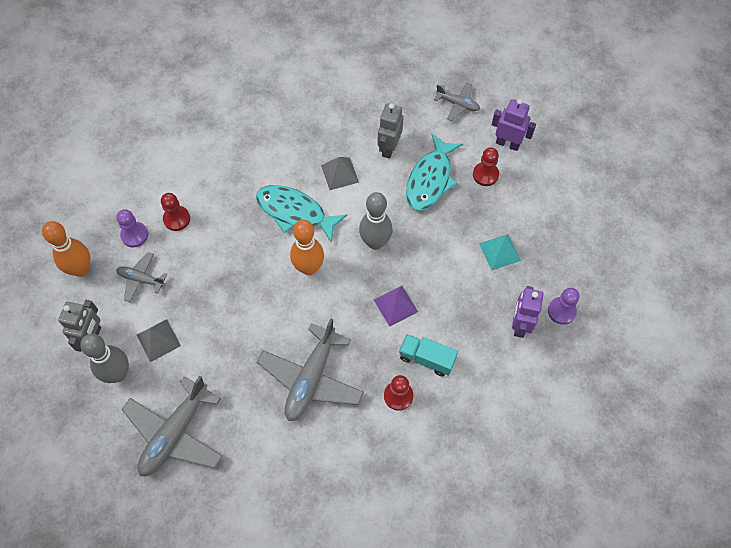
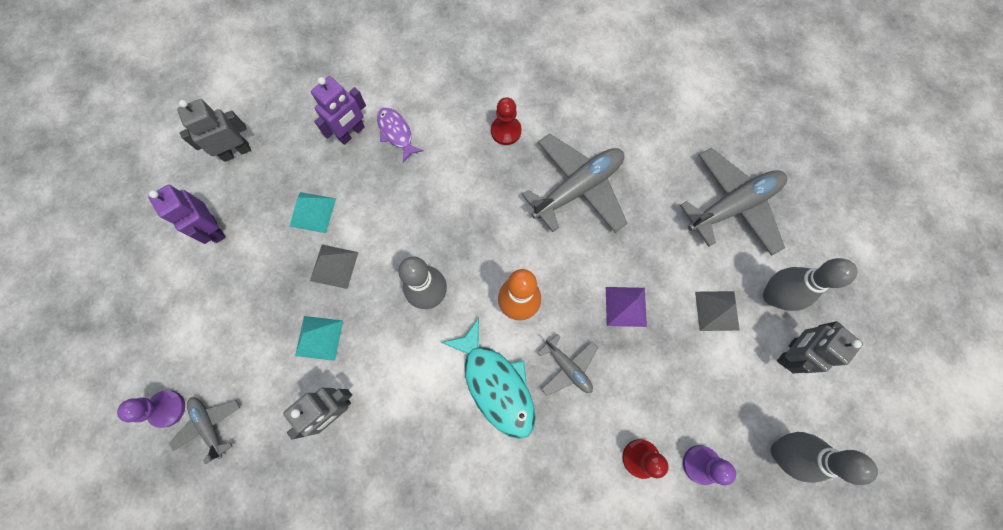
camera: 150 degrees left, 10 degrees up
(81, 269) = (781, 452): orange bowling pin -> grey bowling pin
(141, 279) = (712, 396): grey plane -> grey plane (567, 367)
(339, 173) = (415, 408): grey pyramid -> grey pyramid (334, 266)
(395, 305) = (454, 214): purple pyramid -> purple pyramid (625, 306)
(426, 359) = (458, 149): turquoise truck -> none
(430, 179) = (319, 338): turquoise fish -> turquoise pyramid
(485, 175) = (256, 308): red pawn -> none
(485, 344) = (396, 133): none -> purple fish
(507, 144) = (200, 333): purple robot -> purple robot (214, 229)
(561, 311) = (304, 124): purple pawn -> purple pawn (167, 408)
(592, 263) = (236, 152): none -> grey robot

